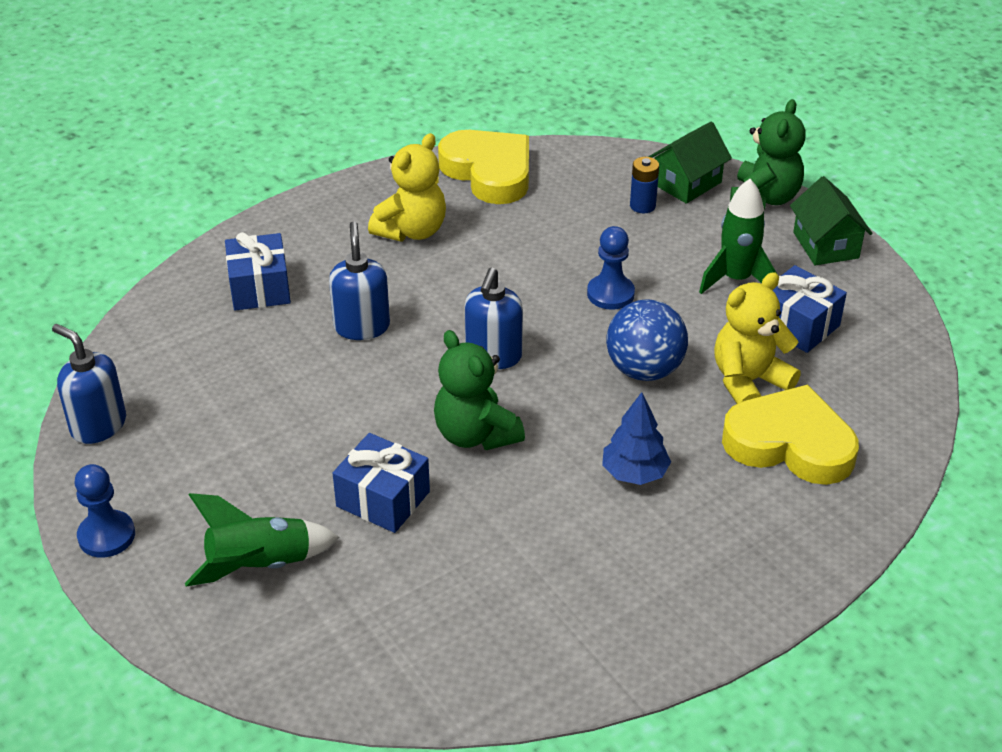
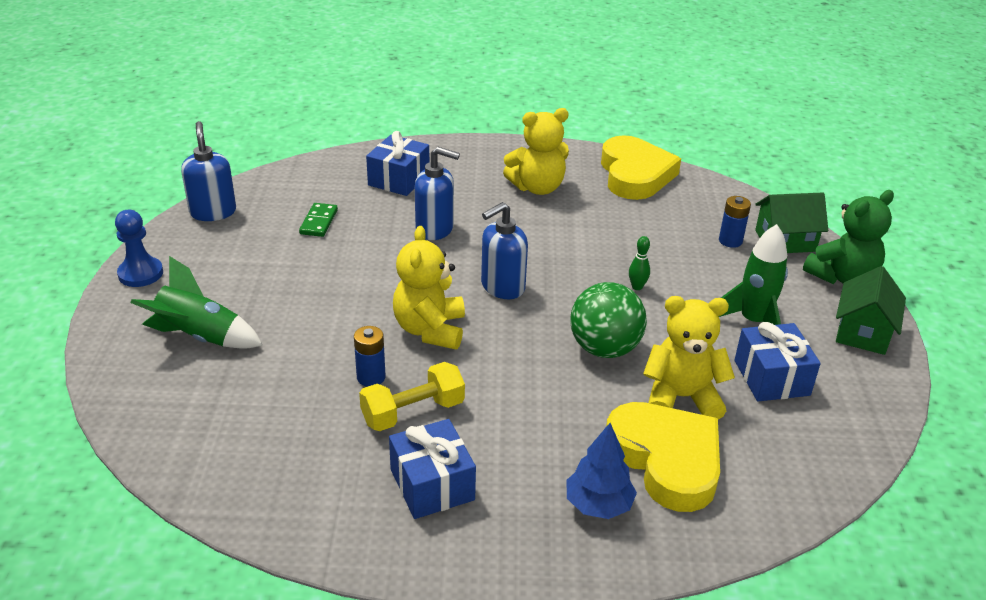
camera: 35 degrees right, 5 degrees down
(231, 378) = (318, 222): none -> green domino
(362, 326) = (435, 229): blue soap dispenser -> blue soap dispenser turned 75 degrees clockwise
(383, 499) = (321, 338): blue gift -> blue gift (432, 484)
(475, 434) = (430, 330): green teddy bear -> yellow teddy bear
(475, 510) = (371, 377): none -> blue battery
(548, 521) = (413, 412): none -> yellow dumbbell
(610, 294) = (637, 287): blue pawn -> green bowling pin
(634, 473) = (514, 414): blue tree -> blue tree (598, 505)
(644, 370) = (604, 348): blue ball -> green ball

